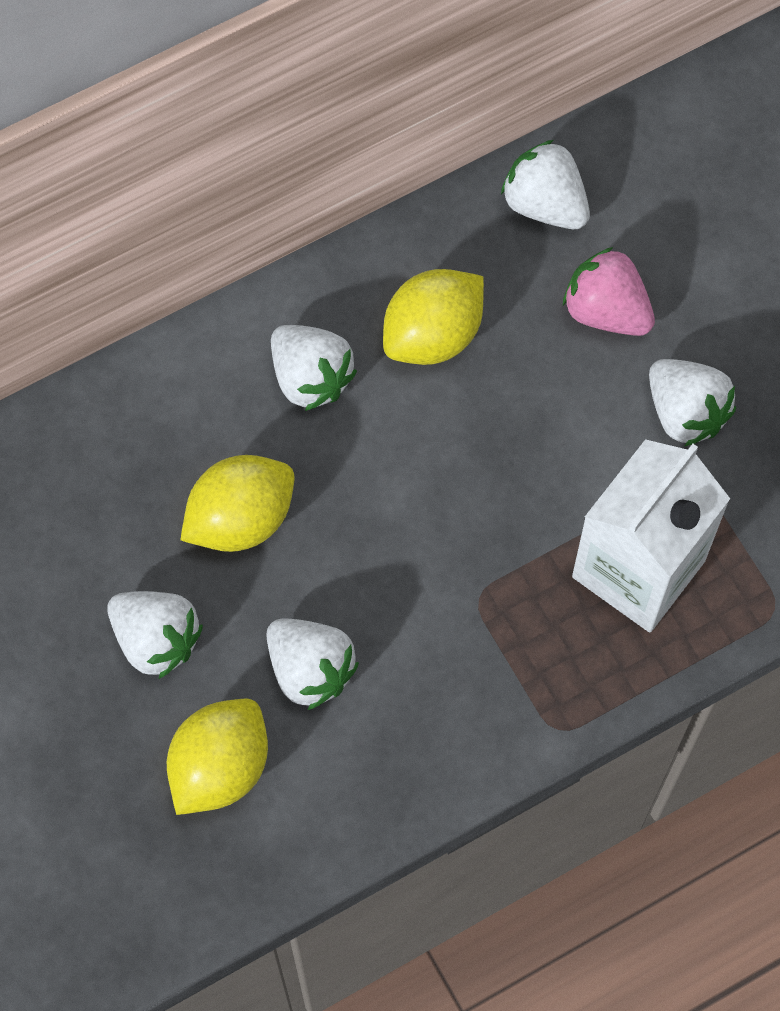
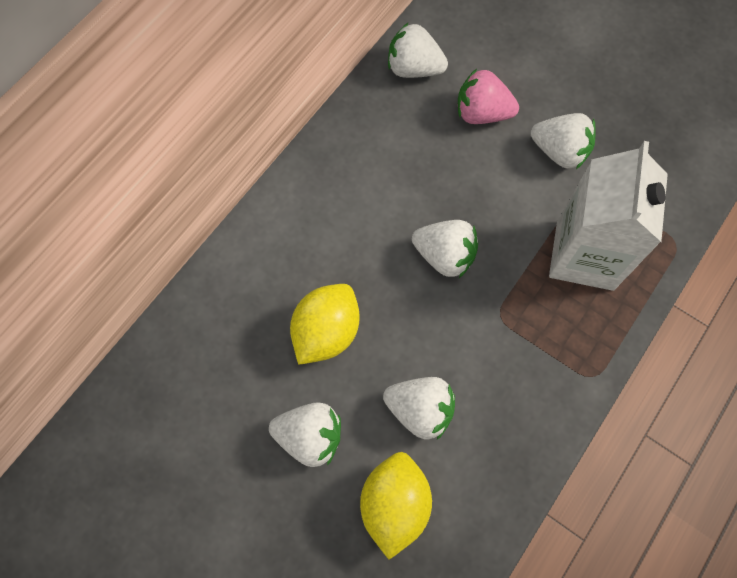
camera: 25 degrees left, 0 degrees up
(310, 377) = (327, 225): white strawberry -> white strawberry (444, 256)
(433, 334) = (388, 169): yellow lemon -> none

